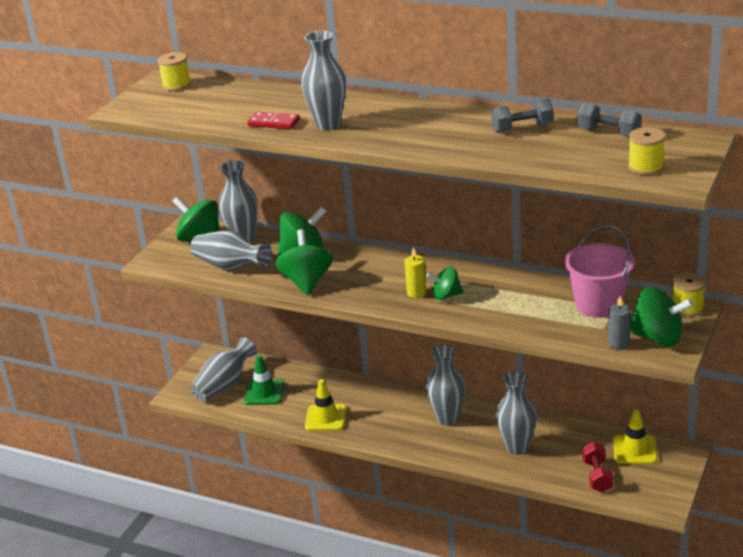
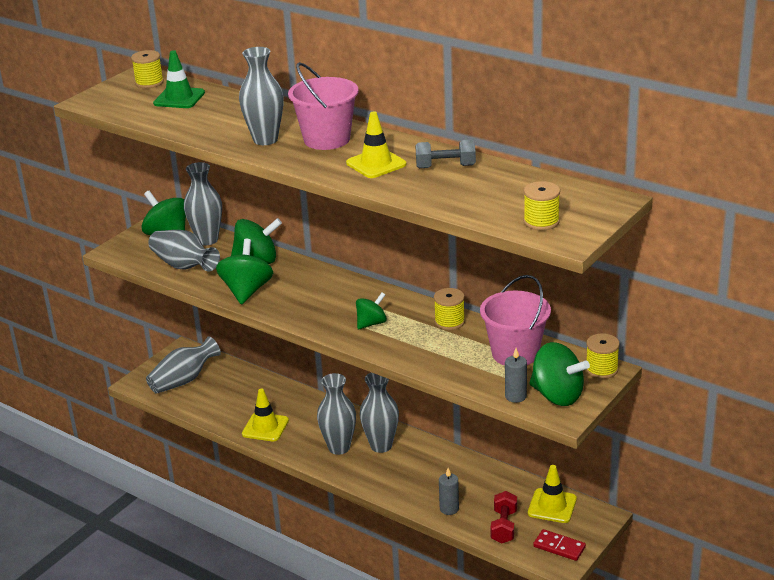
camera: 10 degrees right, 0 degrees up
(264, 393) = (217, 394): green traffic cone -> green traffic cone (179, 98)
(273, 123) = (216, 131): red domino -> red domino (559, 547)
(390, 117) = (327, 139): none -> pink bucket
(416, 293) = (345, 316): yellow candle -> none
(446, 296) = (371, 323): green spinning top -> green spinning top turned 135 degrees clockwise
(452, 134) = (376, 164): none -> yellow traffic cone
(517, 447) = (437, 485): grey vase -> grey vase (339, 447)
(521, 284) = (449, 322): none -> yellow spool
(538, 468) = (449, 509): none -> grey candle
(608, 133) = (525, 182): grey dumbbell -> none

